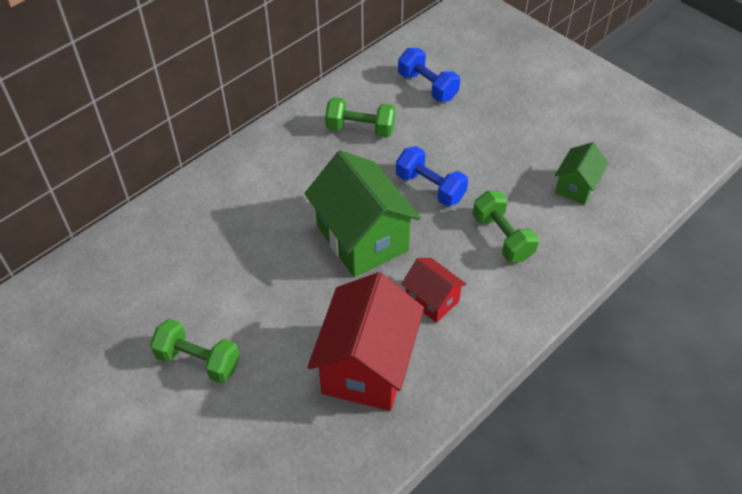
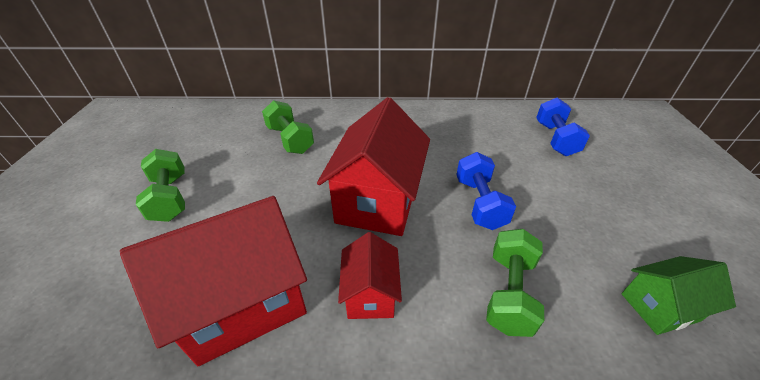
camera: 45 degrees right, 10 degrees down
(360, 129) = (467, 136): green dumbbell -> green dumbbell (290, 140)
(362, 238) = (377, 201): green house -> red house

